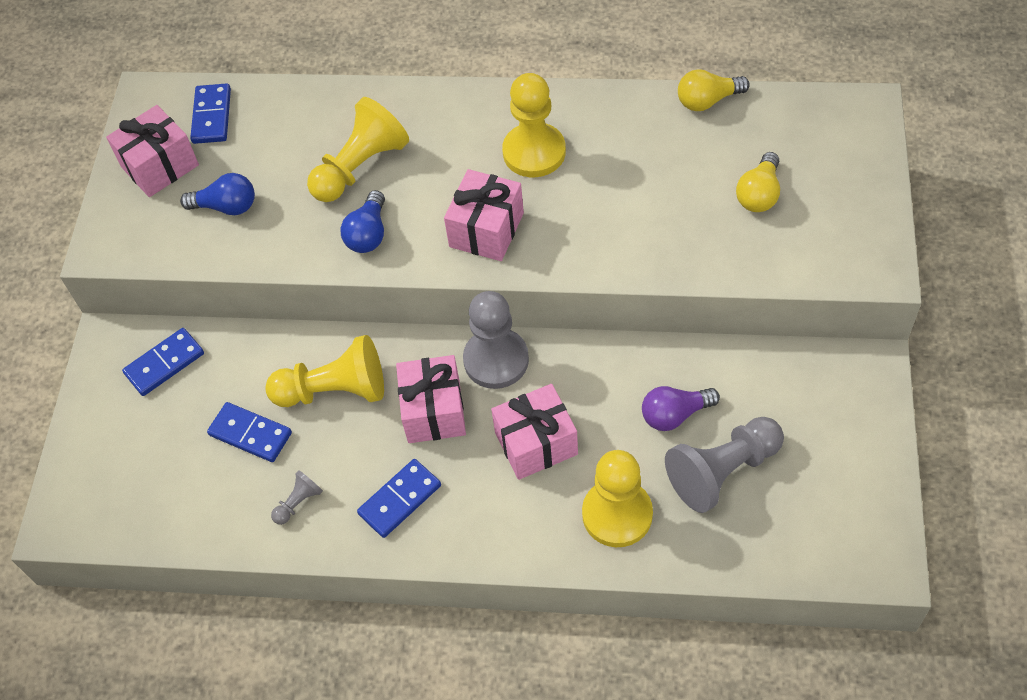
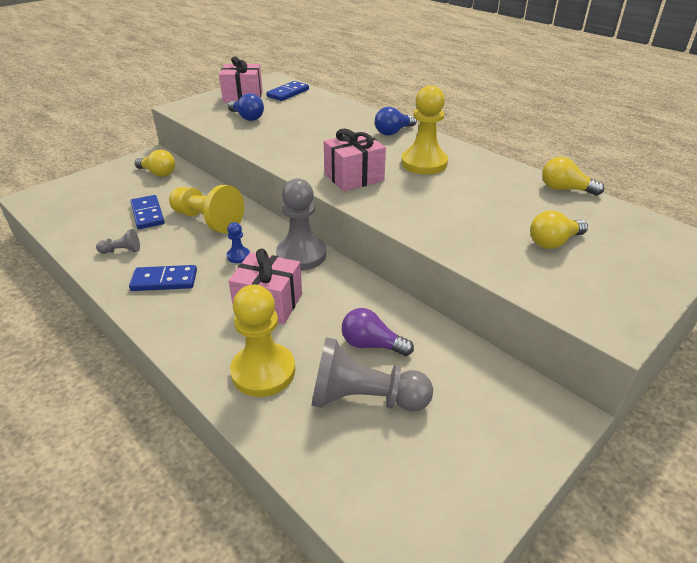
camera: 35 degrees right, 20 degrees down
(164, 364) = (158, 173): blue domino -> yellow light bulb
(360, 167) = (326, 131): yellow pawn -> none
(368, 234) = (293, 152): blue light bulb -> blue light bulb (393, 132)
(434, 411) = (238, 256): pink gift -> blue pawn

